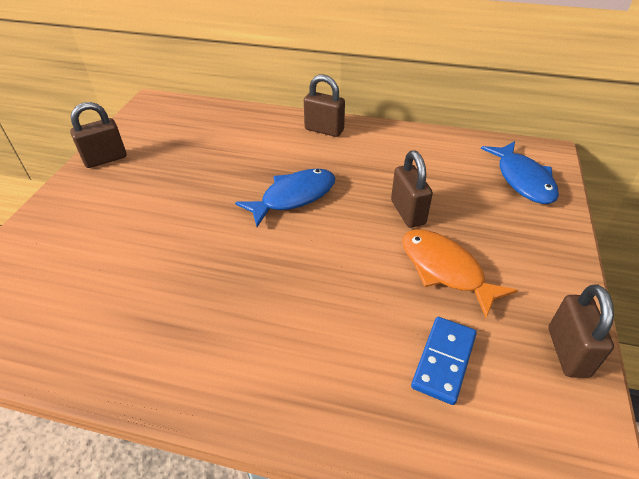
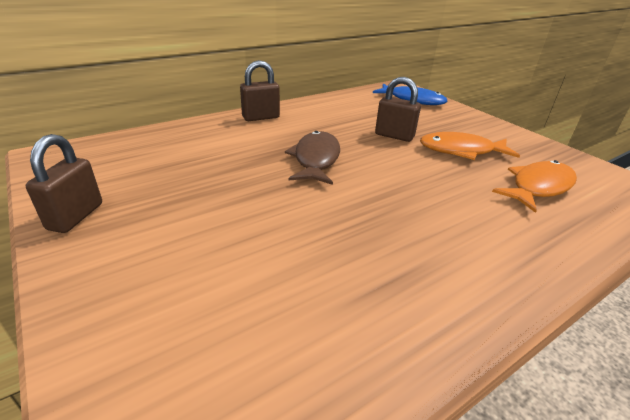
camera: 50 degrees left, 10 degrees down
(294, 197) = (315, 159): blue fish -> brown fish
(443, 361) = (538, 187): blue domino -> orange fish
(568, 352) = (558, 154): brown padlock -> none

